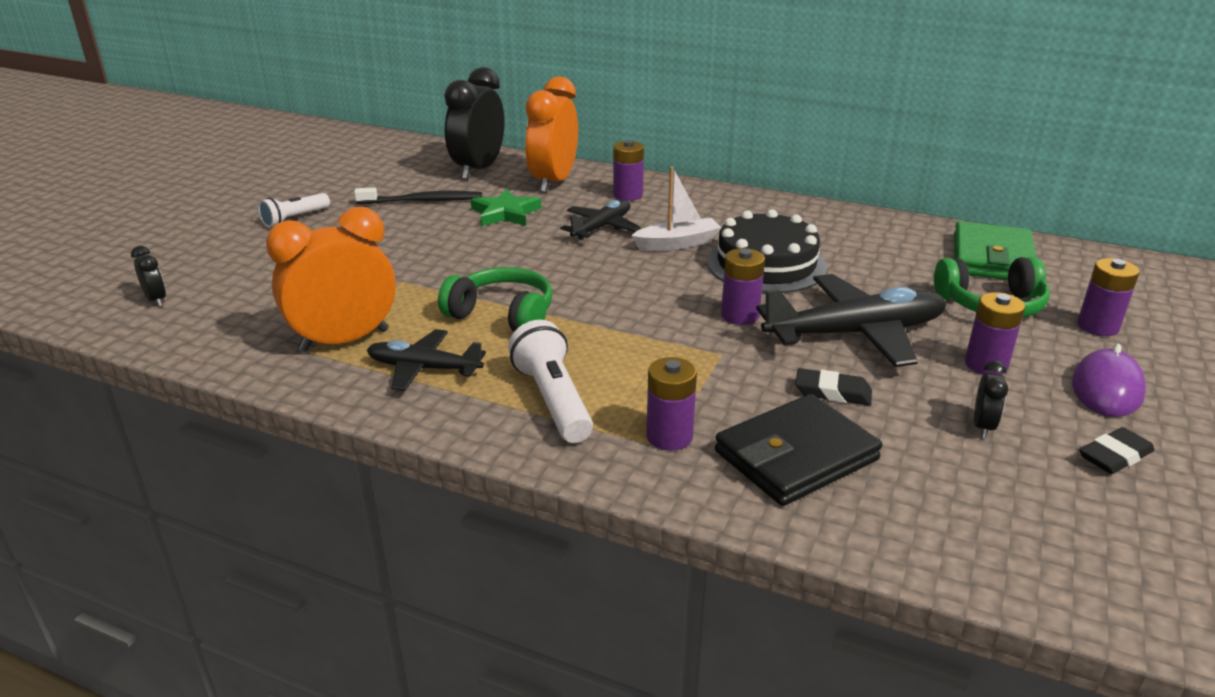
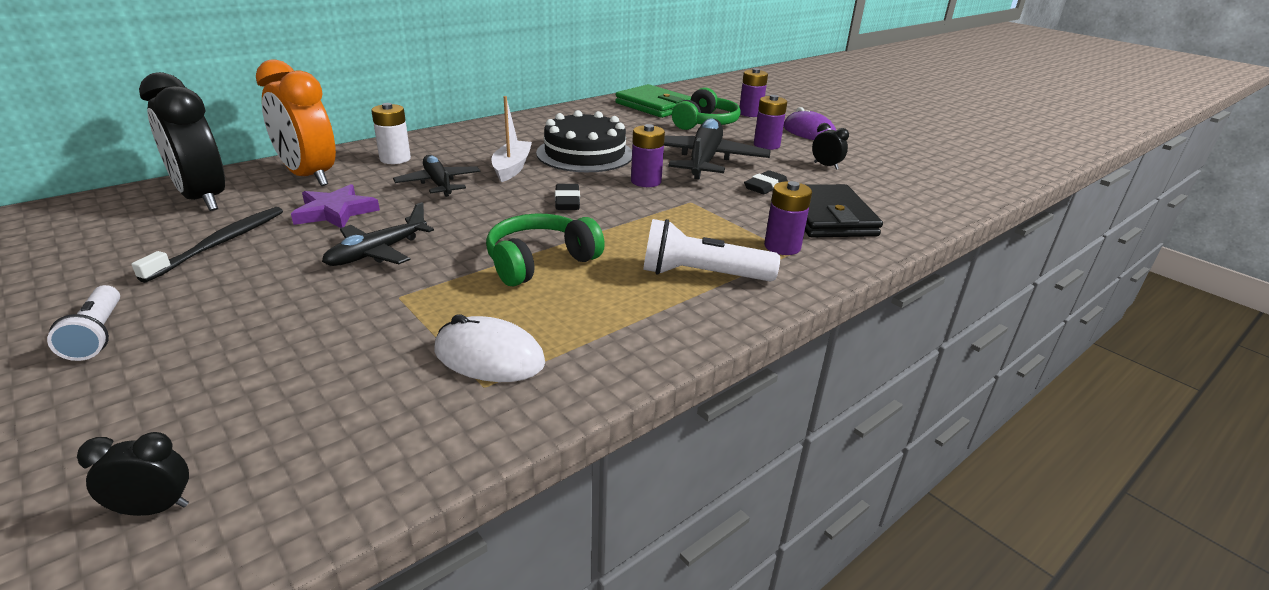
camera: 65 degrees left, 0 degrees up
(344, 340) = (489, 356): orange clock -> white mouse
(424, 368) = (596, 321): black plane -> black plane (378, 252)
(505, 213) = (335, 212): green star -> purple star
(628, 195) = (395, 159): purple battery -> white battery
(1114, 456) = (867, 151): black eraser -> black eraser (567, 201)

